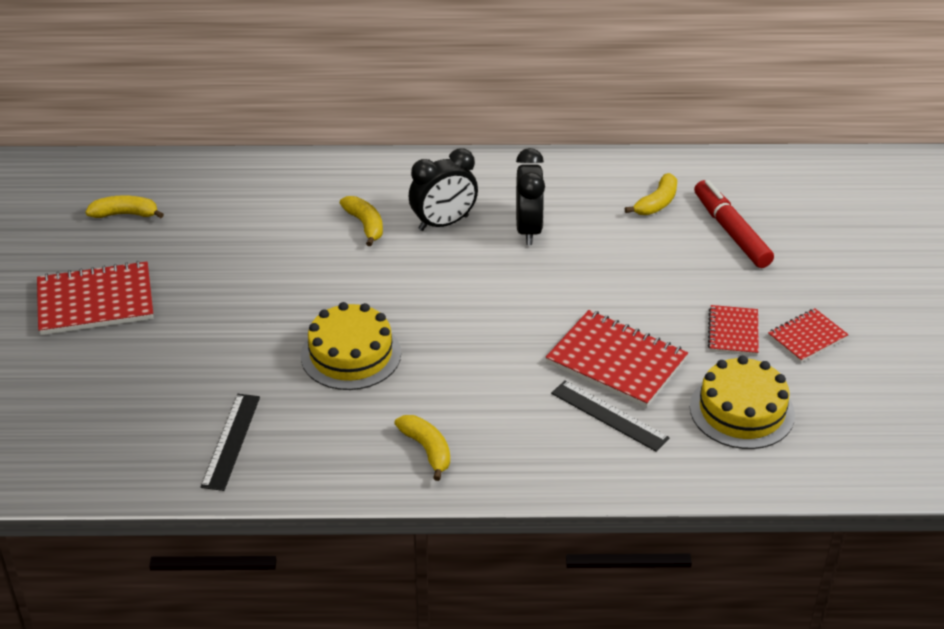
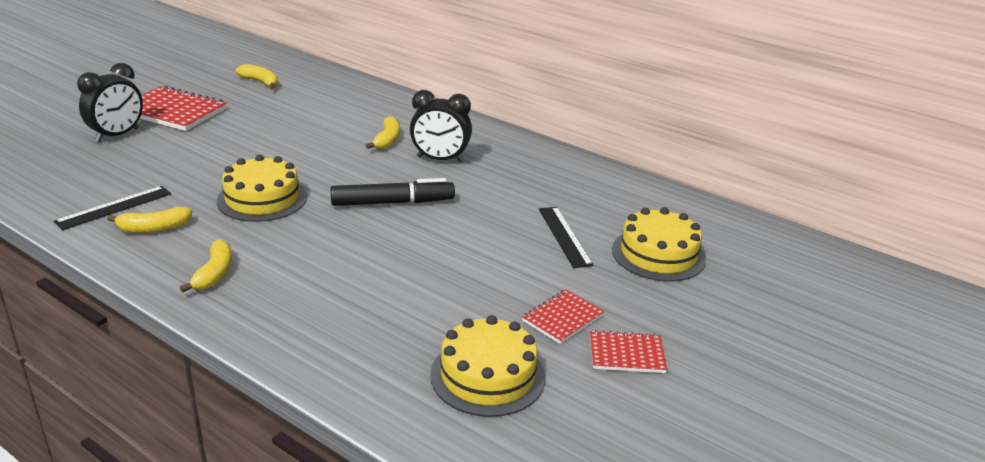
camera: 35 degrees right, 10 degrees down
(468, 295) = (392, 202): none -> black marker
(528, 229) = (494, 186): black clock -> black clock (117, 135)
(609, 415) = (374, 321): black ruler -> black ruler (564, 236)
(616, 361) = (435, 290): red notebook -> none
(657, 203) = (619, 212): yellow banana -> yellow banana (153, 228)
(731, 232) = (658, 254): red marker -> yellow cake

